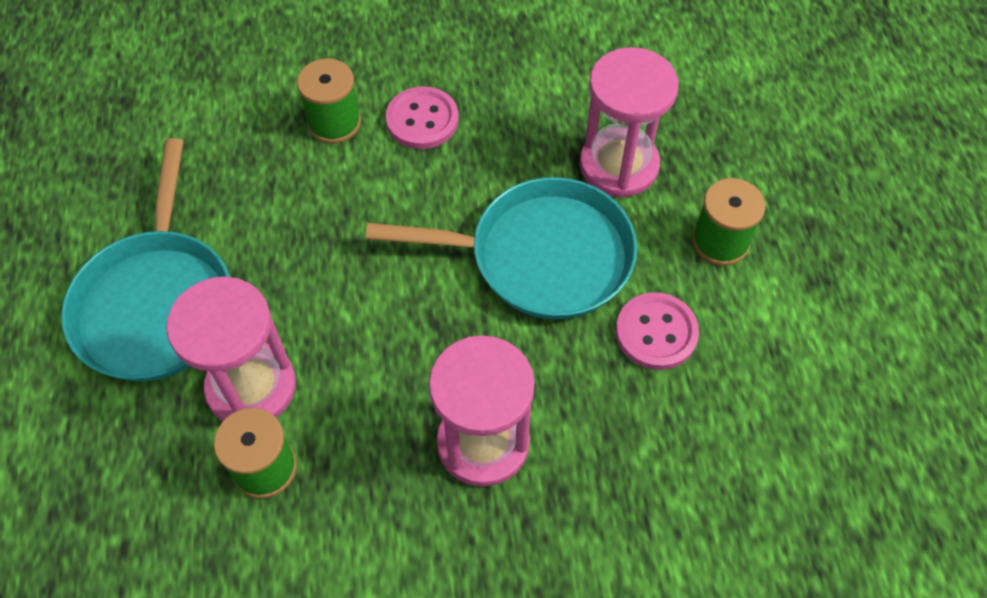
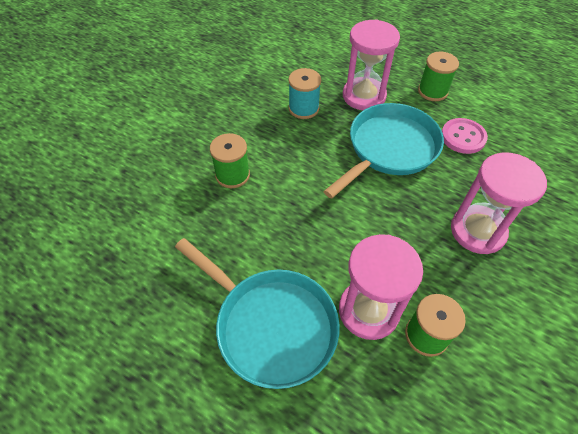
camera: 50 degrees left, 5 degrees down
(422, 120) = (268, 142): pink button -> none
(521, 115) = (303, 108): none -> turquoise spool

